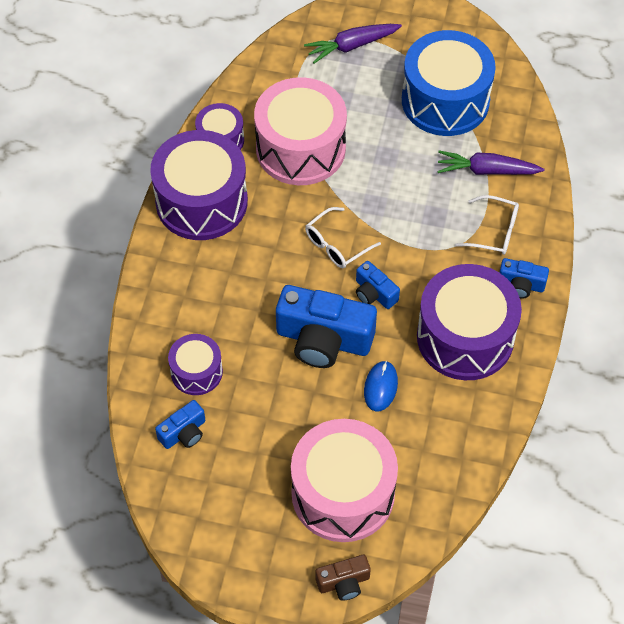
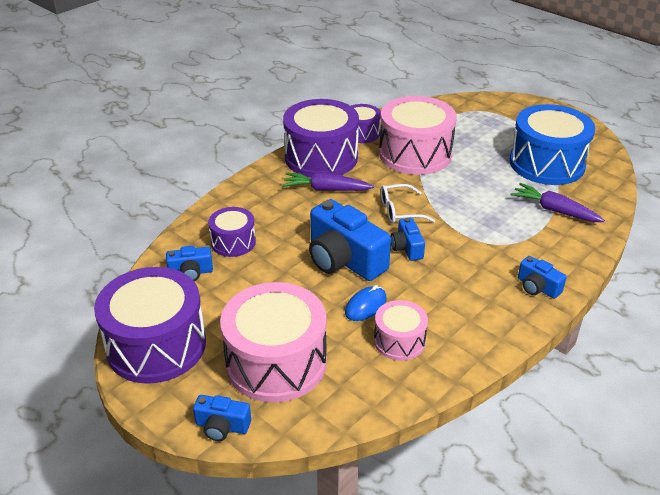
camera: 30 degrees right, 20 degrees down
(343, 582) = (222, 426): brown camera -> blue camera
(351, 46) = (494, 117): purple carrot -> purple carrot (326, 189)
(435, 412) = (399, 341): none -> pink drum
(465, 337) = (463, 302): purple drum -> purple drum (156, 345)
(494, 231) = (535, 247): white glasses -> none

